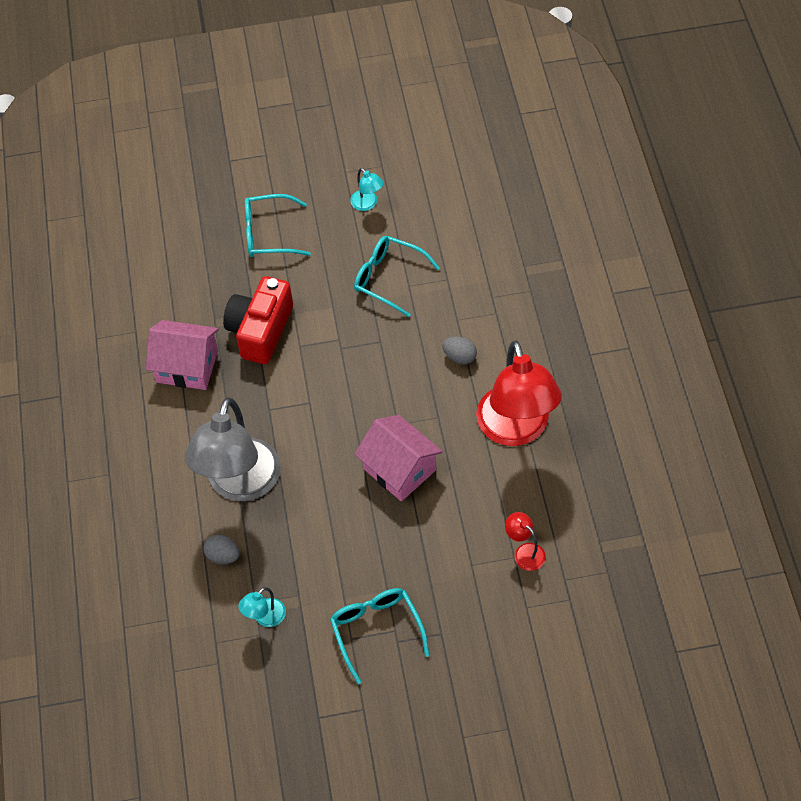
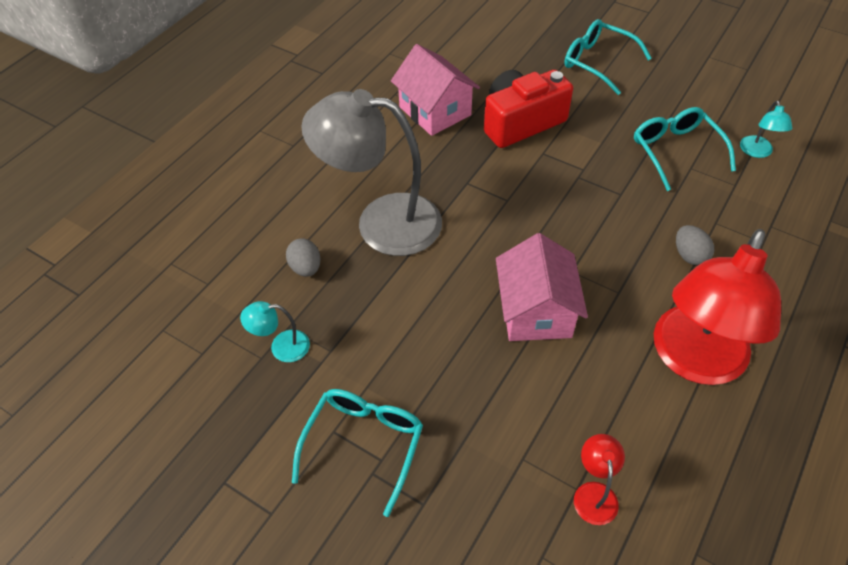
camera: 40 degrees right, 5 degrees down
(240, 484) = (381, 222): grey lamp -> grey lamp turned 45 degrees clockwise
(367, 204) = (708, 88): turquoise lamp -> turquoise lamp (757, 152)

